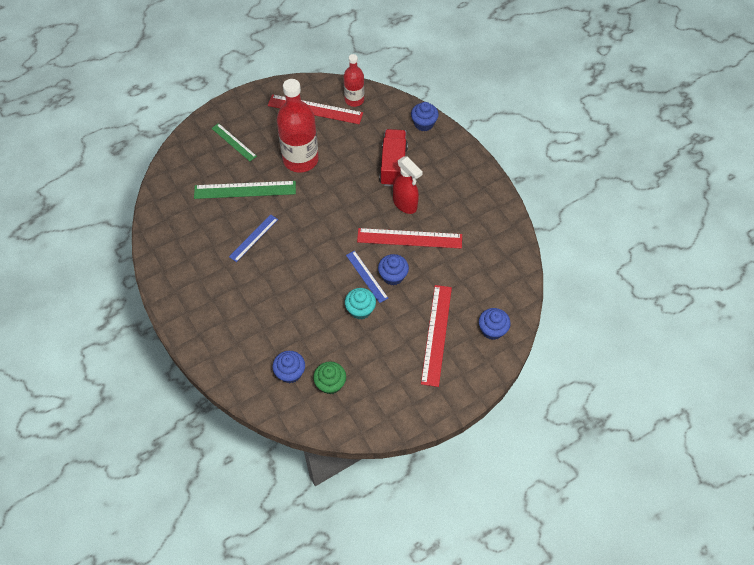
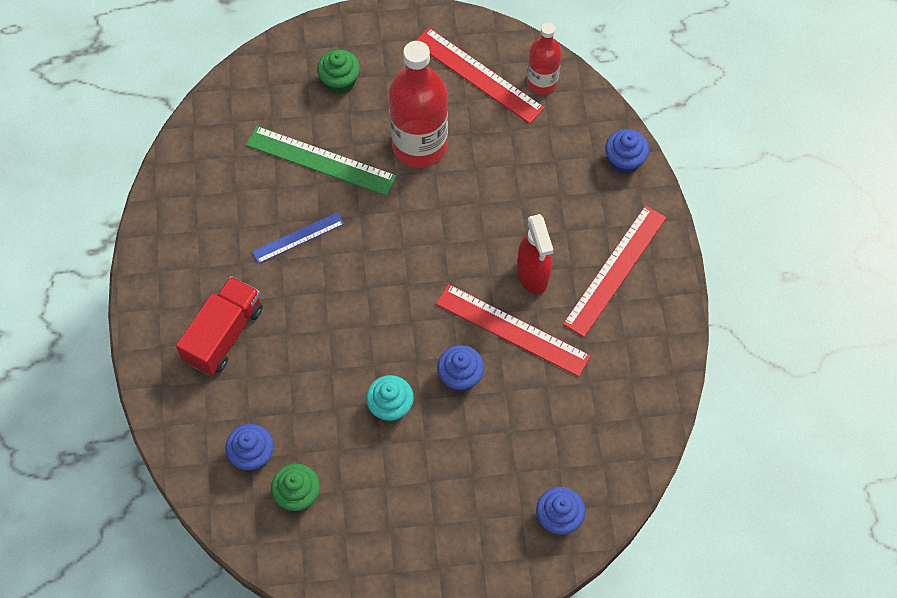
camera: 25 degrees right, 5 degrees up
(233, 142) = (340, 81): green ruler -> green cupcake
(366, 276) = (423, 361): blue ruler -> none
(393, 165) = (546, 208): red truck -> red truck (224, 334)
(436, 334) = (477, 489): red ruler -> red ruler (615, 270)

